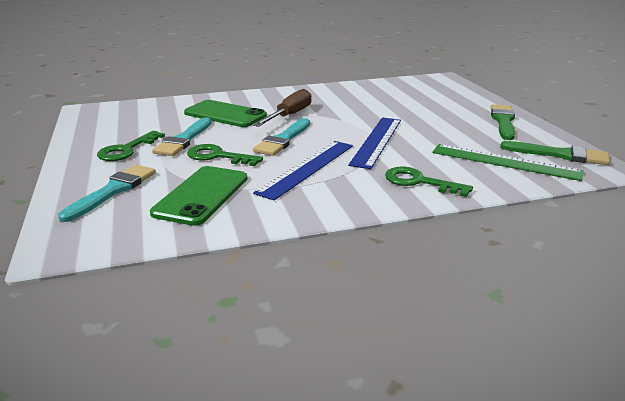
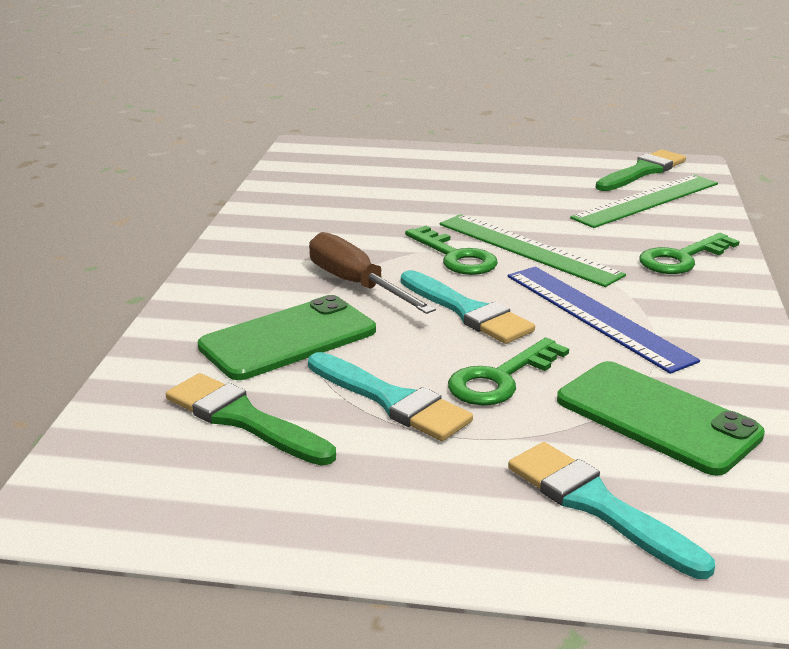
camera: 65 degrees left, 0 degrees up
(127, 150) = (395, 471): green key -> green key (455, 257)
(377, 141) = (527, 249): blue ruler -> green ruler
(503, 121) = (516, 164): green brush -> green brush (243, 419)

